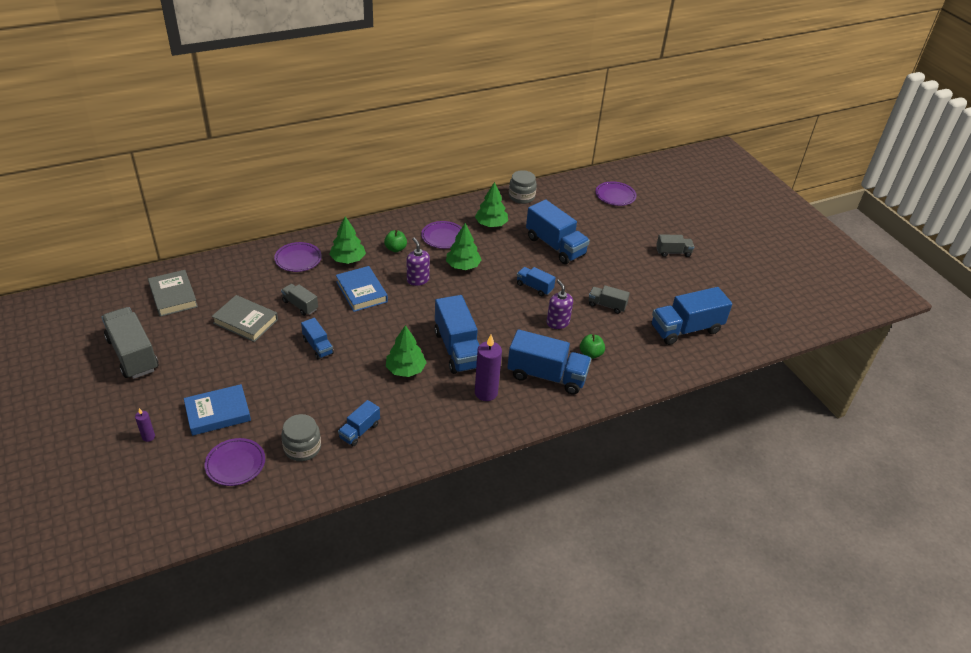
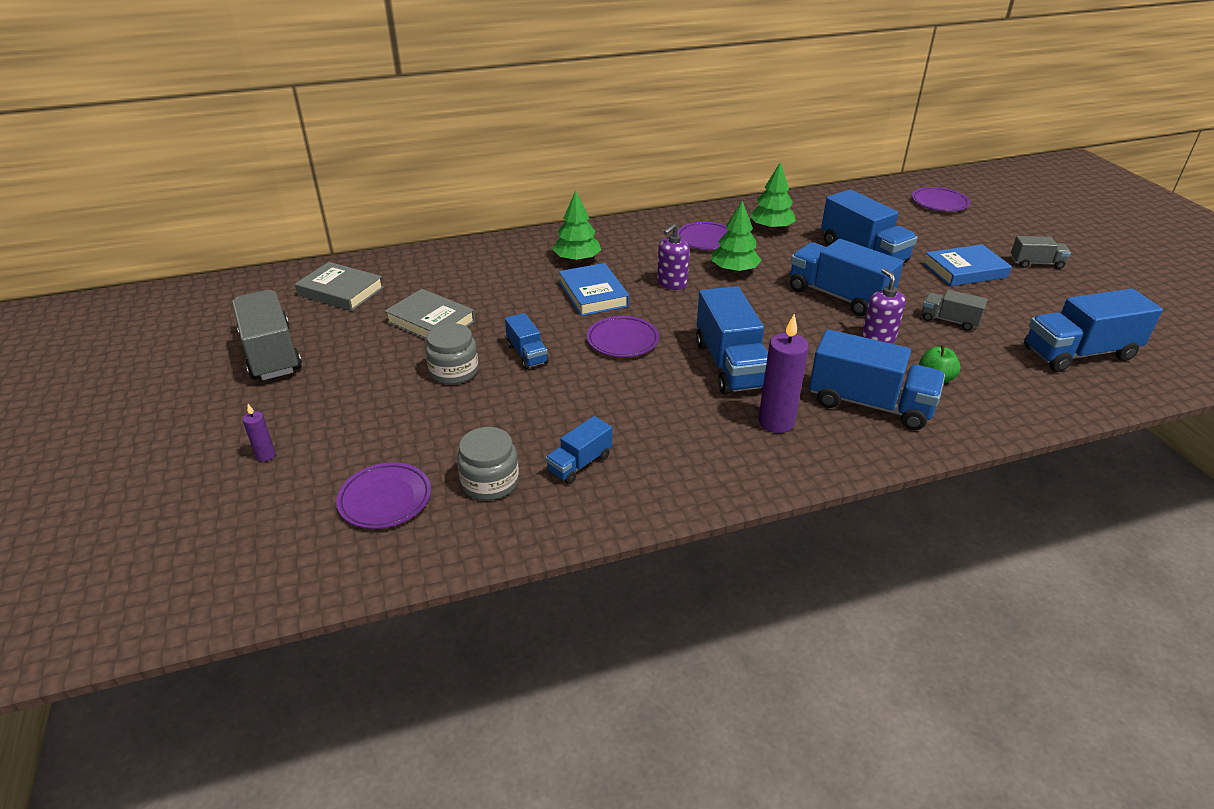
camera: 10 degrees right, 5 degrees down
(173, 296) = (341, 291): grey book -> grey book turned 45 degrees counterclockwise
(218, 413) = (372, 429): blue book -> blue book (964, 270)
(298, 259) = (511, 257): purple plate -> purple plate (622, 340)
(300, 305) = (508, 306): grey truck -> none
(395, 249) = (642, 250): green apple -> none
(405, 369) = (653, 387): green tree -> none
(418, 280) = (671, 283): purple soap dispenser -> purple soap dispenser turned 120 degrees counterclockwise
(521, 197) = (810, 201): grey jar -> grey jar (454, 371)
(534, 287) = (838, 296): blue truck -> blue truck, size x1.89

